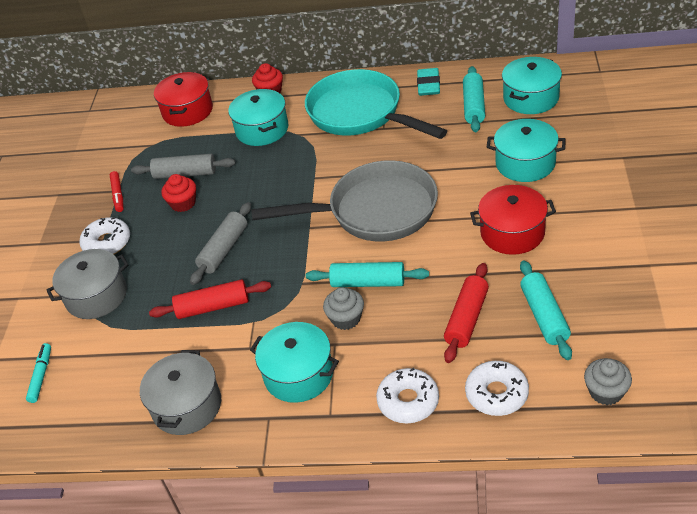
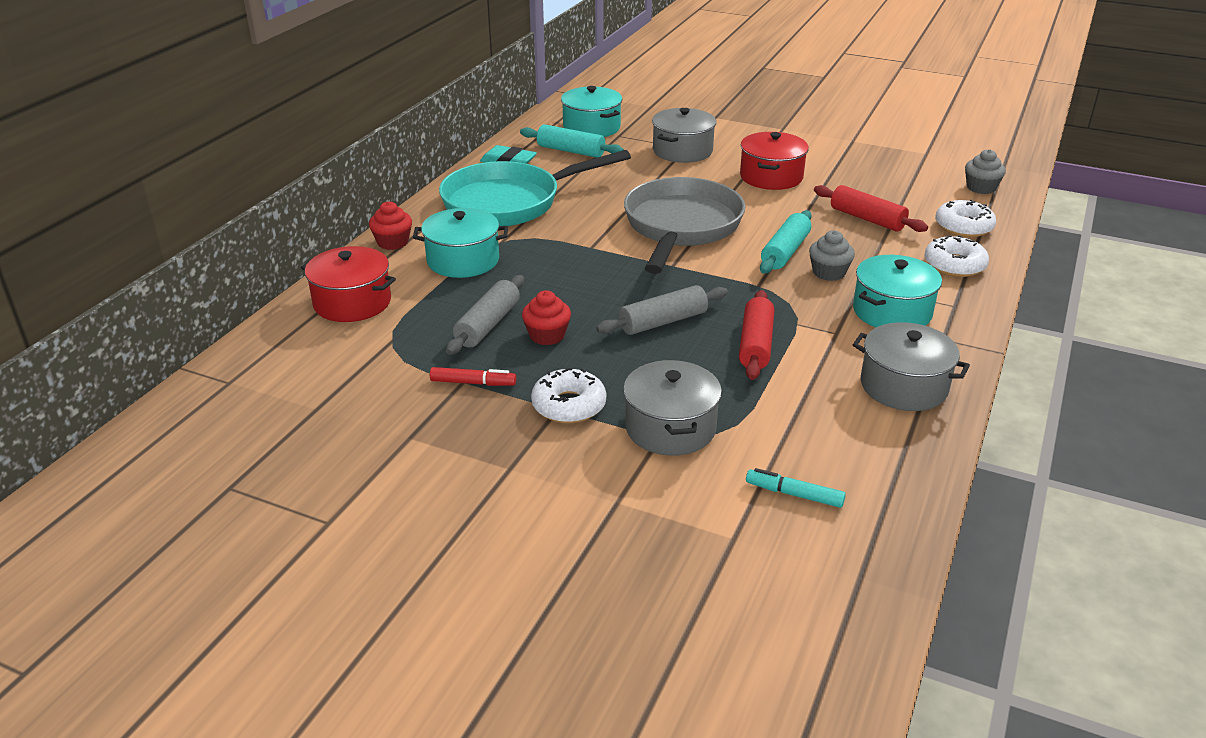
camera: 75 degrees left, 10 degrees down
(224, 250) = (663, 321): grey rolling pin -> grey rolling pin turned 75 degrees counterclockwise
(525, 163) = (682, 151): turquoise pot -> grey pot
(544, 316) = (884, 189): turquoise rolling pin -> none

